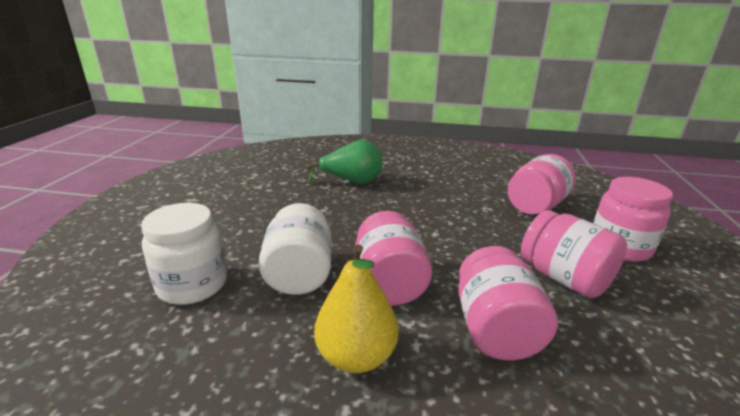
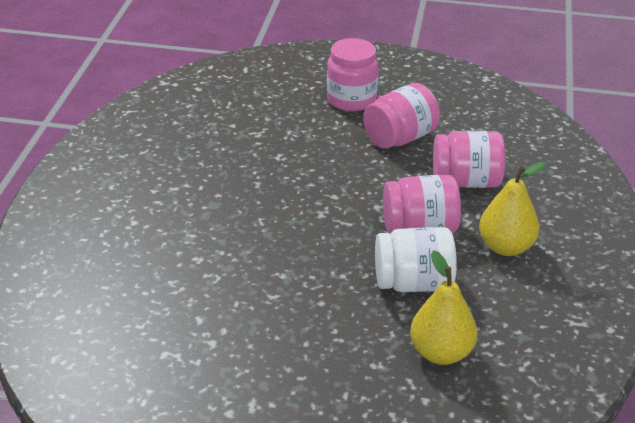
camera: 90 degrees left, 10 degrees up
(192, 285) = (441, 353): white jar -> yellow pear
(352, 182) = (204, 252): green pear -> none
(536, 206) = (274, 125): pink jar -> none

